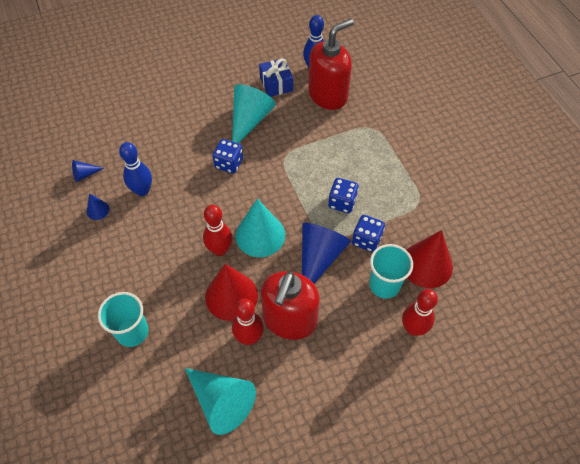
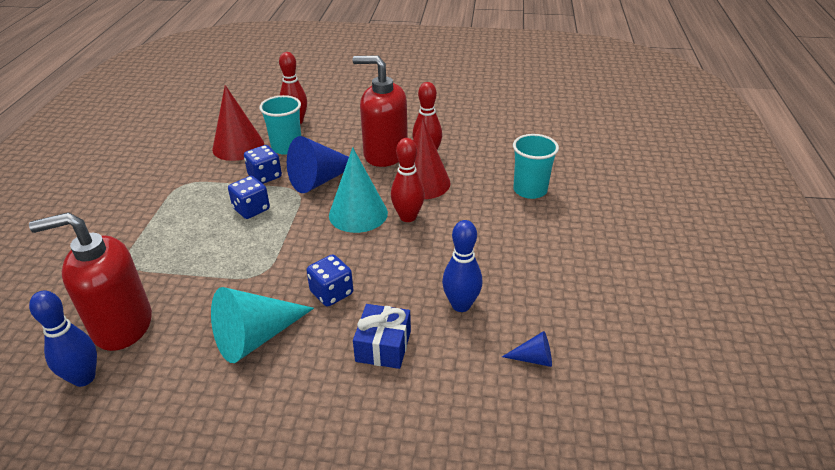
camera: 150 degrees left, 20 degrees down
(98, 210) = (529, 305): blue cone -> none
(221, 401) = (474, 134): turquoise cone -> none
(276, 84) = (164, 377): blue gift -> blue gift (383, 346)
(289, 320) = (385, 154): red soap dispenser -> red soap dispenser turned 120 degrees counterclockwise

